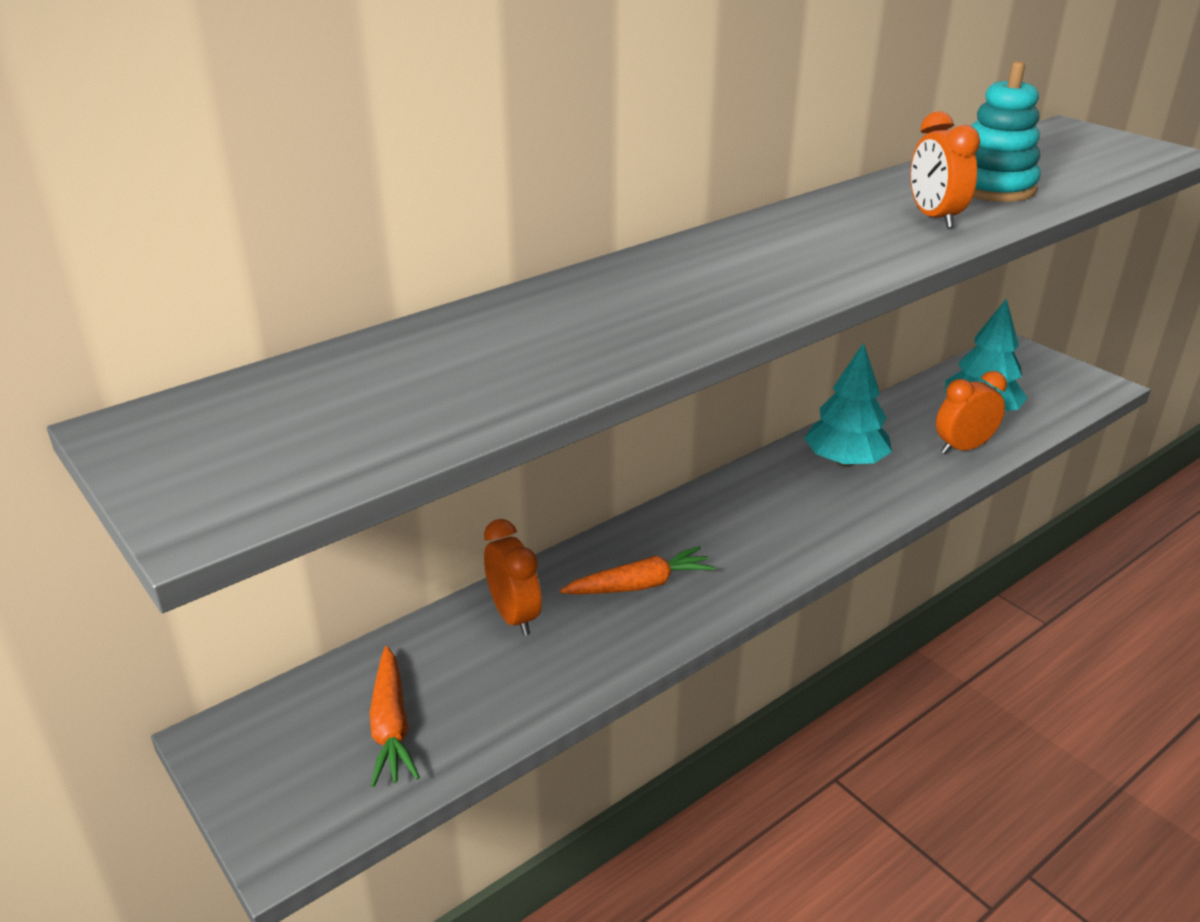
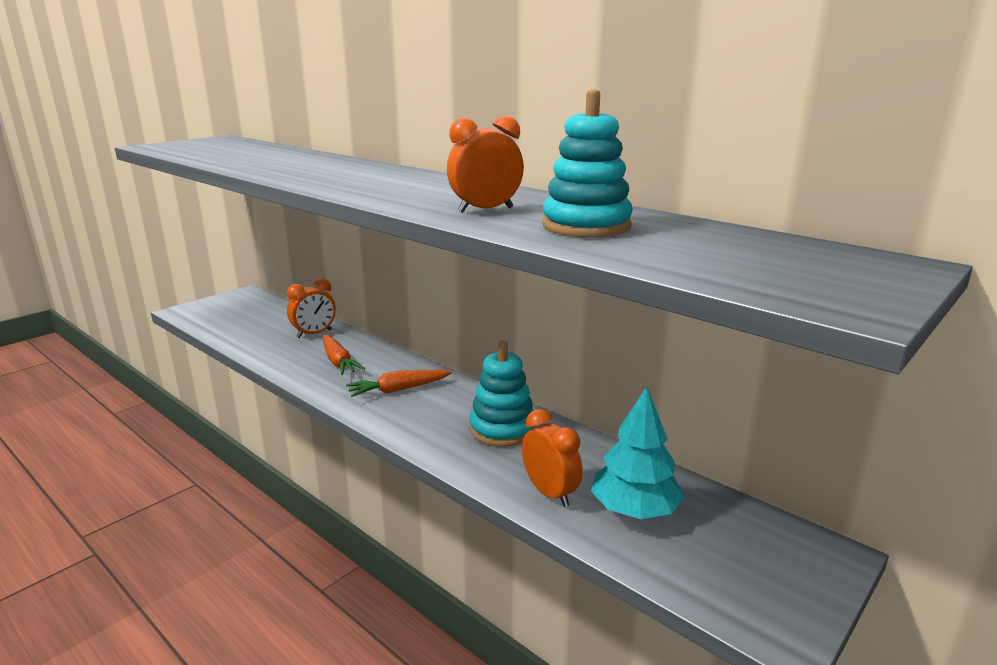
camera: 80 degrees right, 10 degrees down
(391, 726) = (241, 318): orange carrot -> orange carrot (398, 390)
(845, 461) = (502, 429): turquoise tree -> turquoise stacking toy

